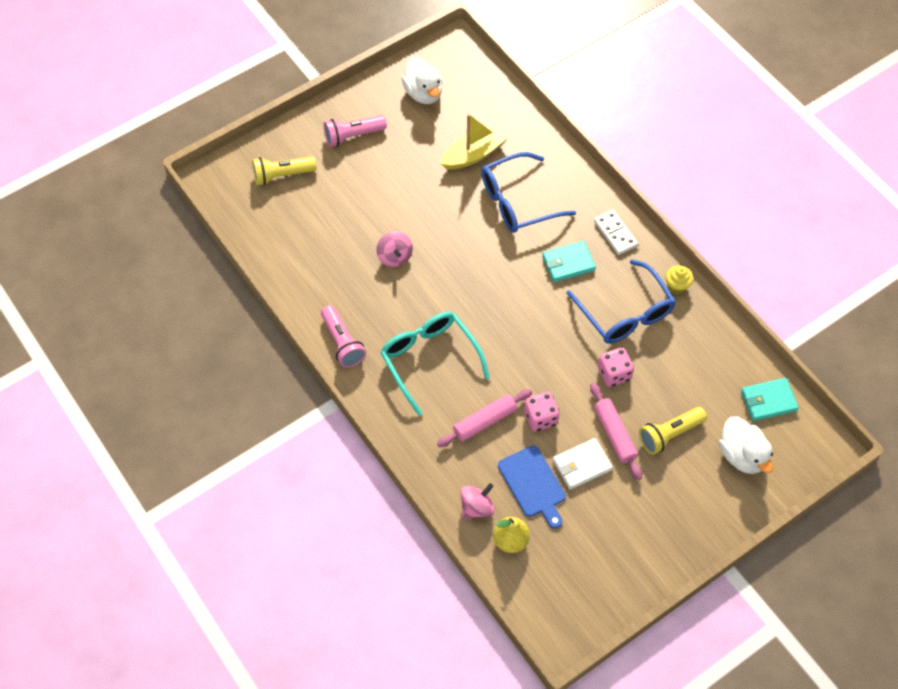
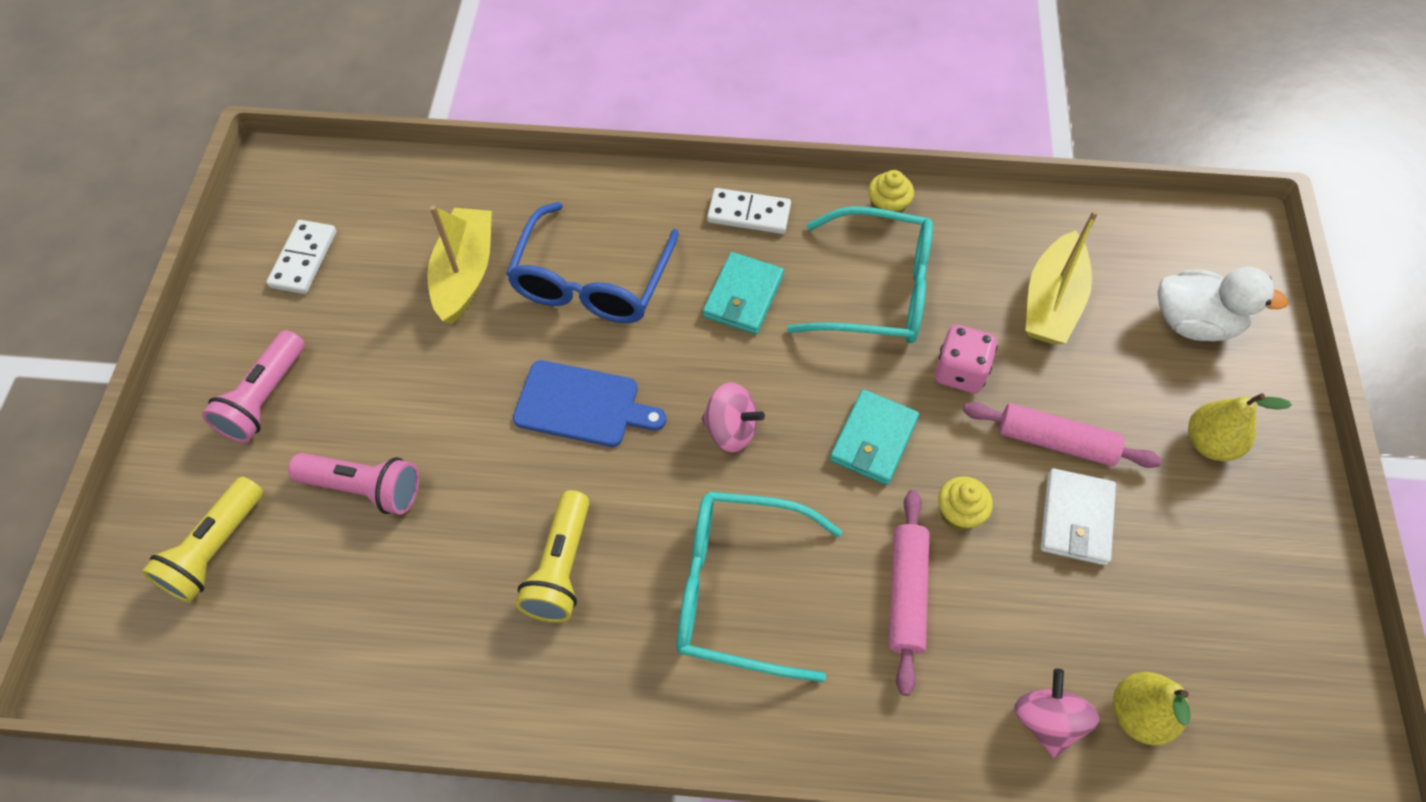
camera: 50 degrees left, 0 degrees up
(342, 343) = (594, 696): pink flashlight -> pink flashlight (364, 488)
(395, 256) = (520, 500): pink spinning top -> pink spinning top (731, 430)
(423, 93) = (304, 259): white duck -> white domino
(533, 484) = (1062, 608): blue cutting board -> blue cutting board (582, 405)
(540, 418) = (958, 514): pink dice -> yellow cupcake
(625, 313) = (877, 291): blue glasses -> turquoise glasses
(669, 434) = (1104, 378): yellow flashlight -> yellow flashlight (561, 567)
(676, 498) = (1209, 443): none -> yellow pear
(692, 387) = (1051, 302): none -> yellow boat
(768, 401) = (1134, 239): turquoise wallet -> turquoise wallet (873, 439)

